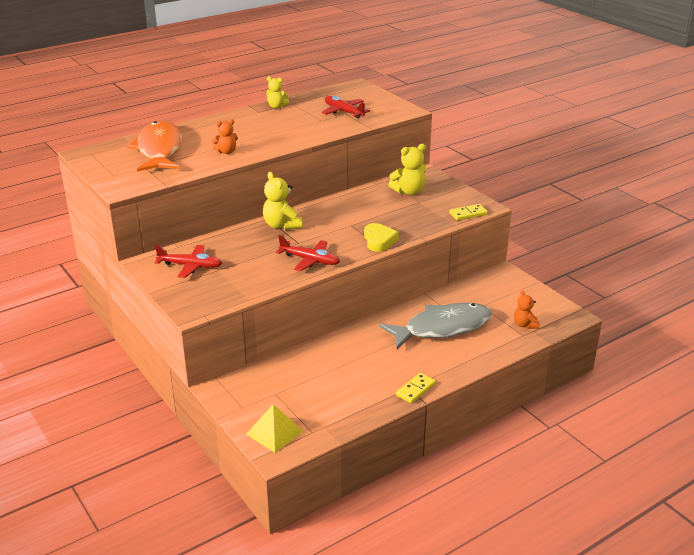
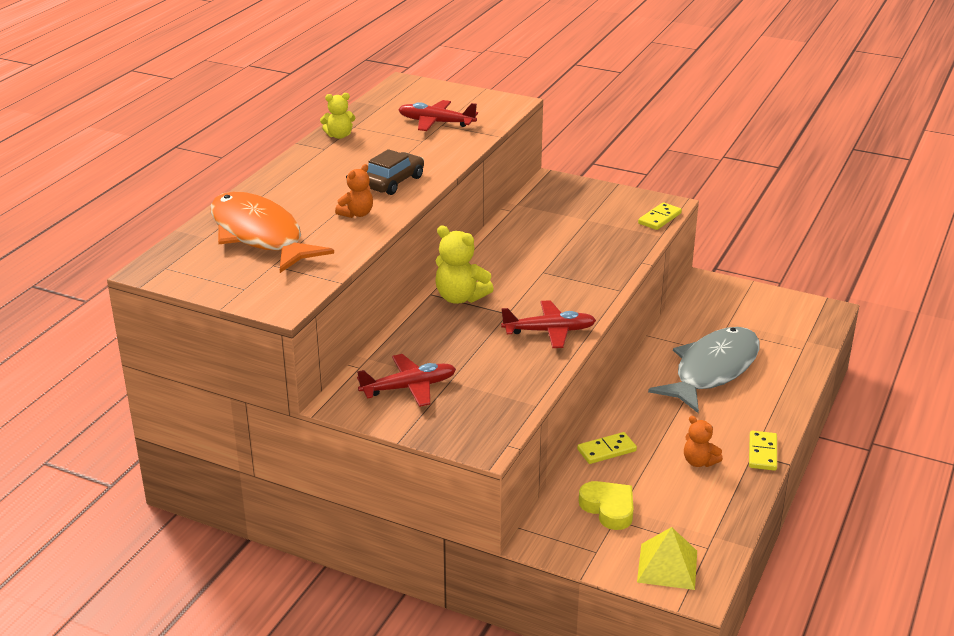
camera: 30 degrees left, 0 degrees up
(271, 139) = (393, 182): none -> brown car
(317, 352) = (606, 450): none -> yellow domino
(379, 241) = (600, 281): yellow heart -> yellow heart (608, 508)
(409, 192) = (561, 210): yellow teddy bear -> none
(525, 325) = (792, 336): orange teddy bear -> orange teddy bear (699, 462)

